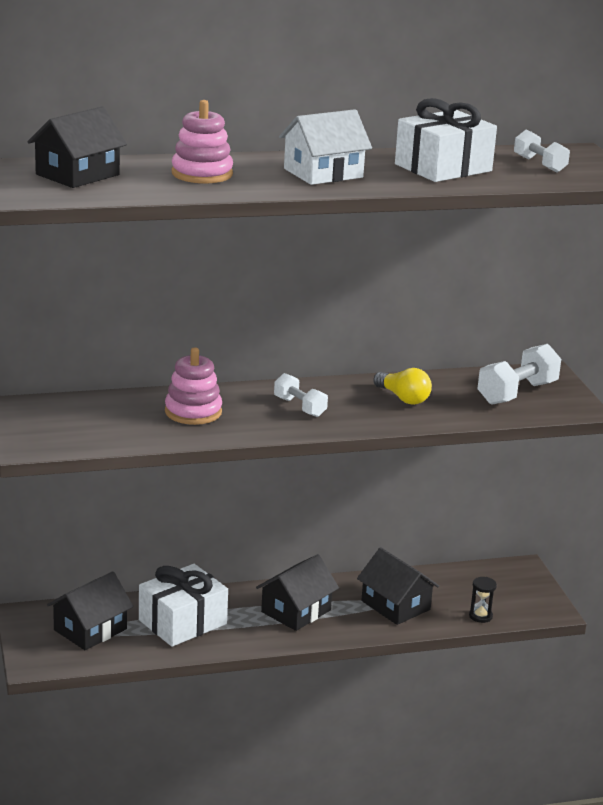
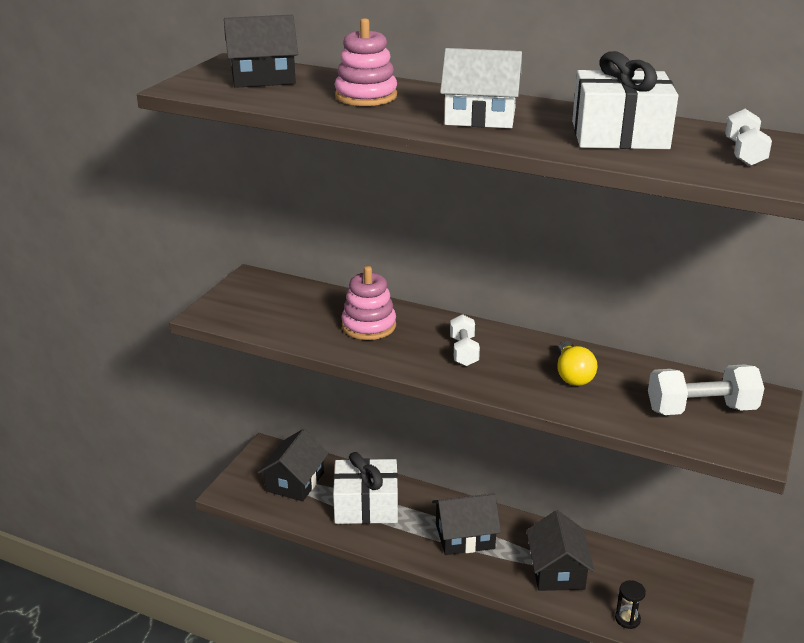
camera: 40 degrees right, 5 degrees up
(90, 629) = (295, 481): black house -> black house turned 60 degrees counterclockwise

